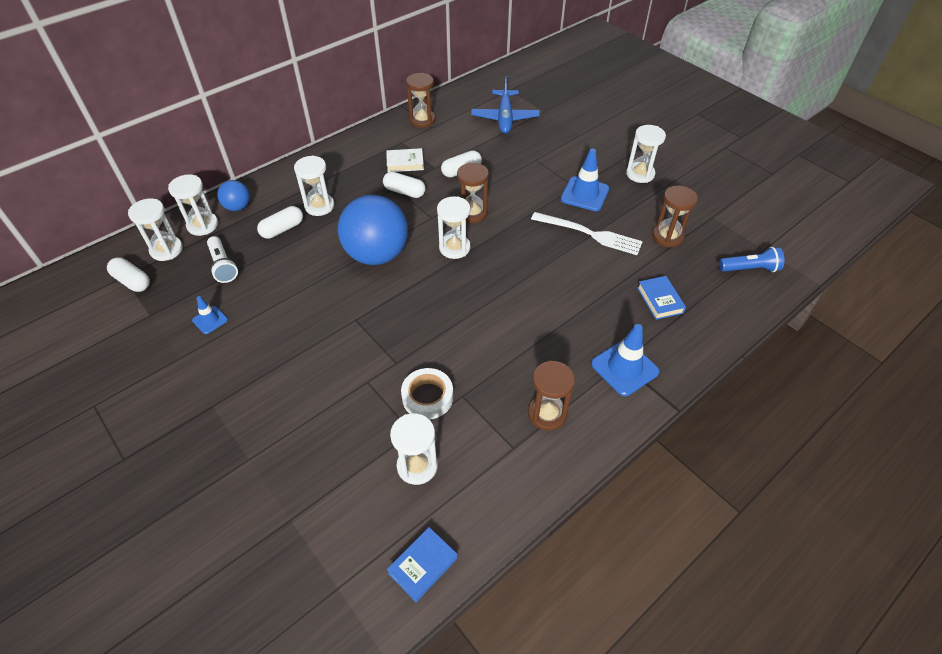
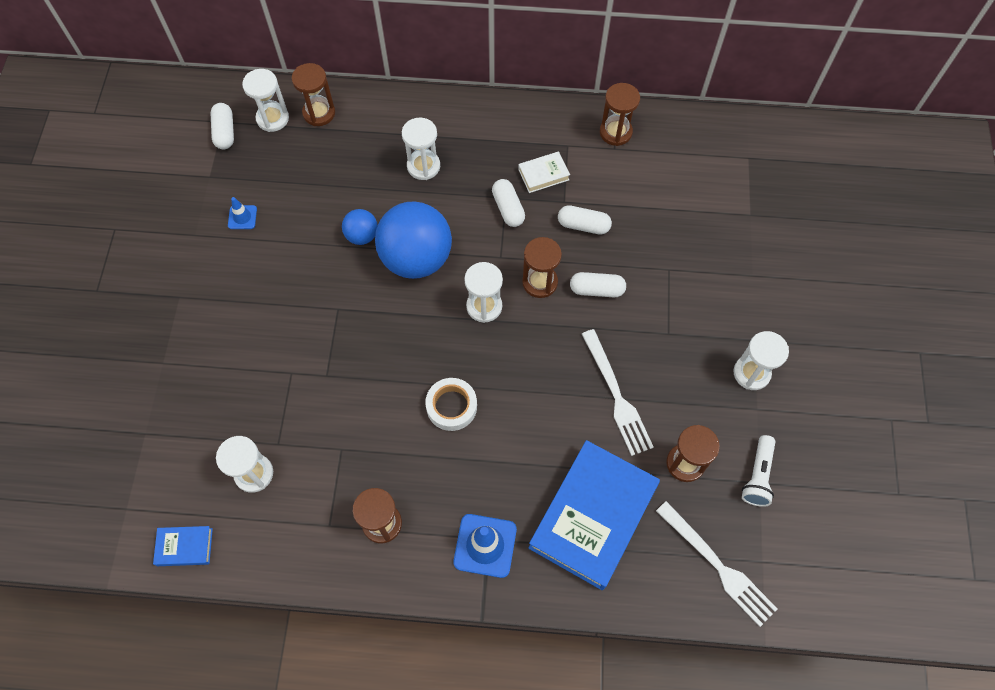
camera: 45 degrees right, 15 degrees up
(203, 225) = (319, 113): white hourglass -> brown hourglass
(223, 266) = (296, 170): white flashlight -> white flashlight (757, 476)
(238, 207) = (361, 114): blue ball -> blue ball (362, 236)
(282, 229) = (372, 168): white capsule -> white capsule (596, 290)
(405, 163) = (543, 174): white book -> white book turned 60 degrees counterclockwise
(427, 397) = (317, 426): white tape -> white tape (451, 406)
(505, 118) = (699, 192): blue plane -> none
(584, 194) = (666, 349): blue traffic cone -> none
(660, 300) = (593, 517): blue book -> blue book, size x2.33
(749, 269) = (718, 566): blue flashlight -> white fork

